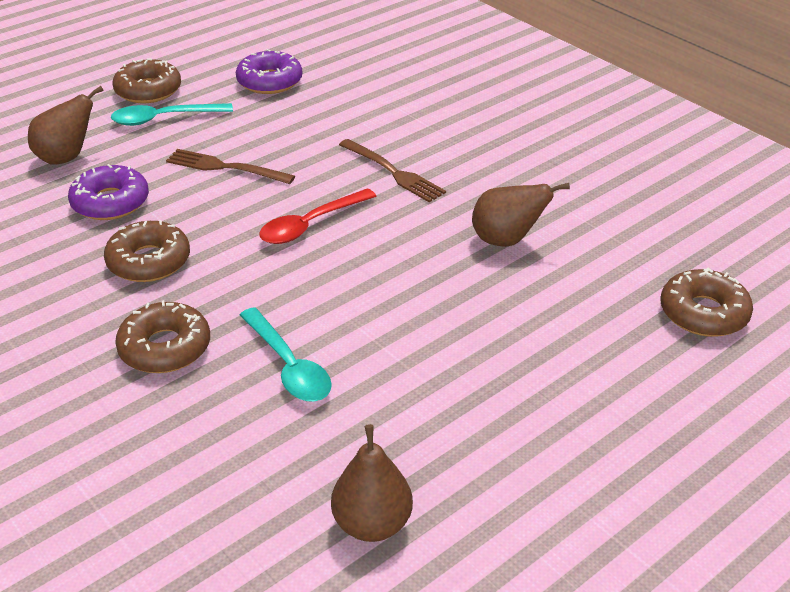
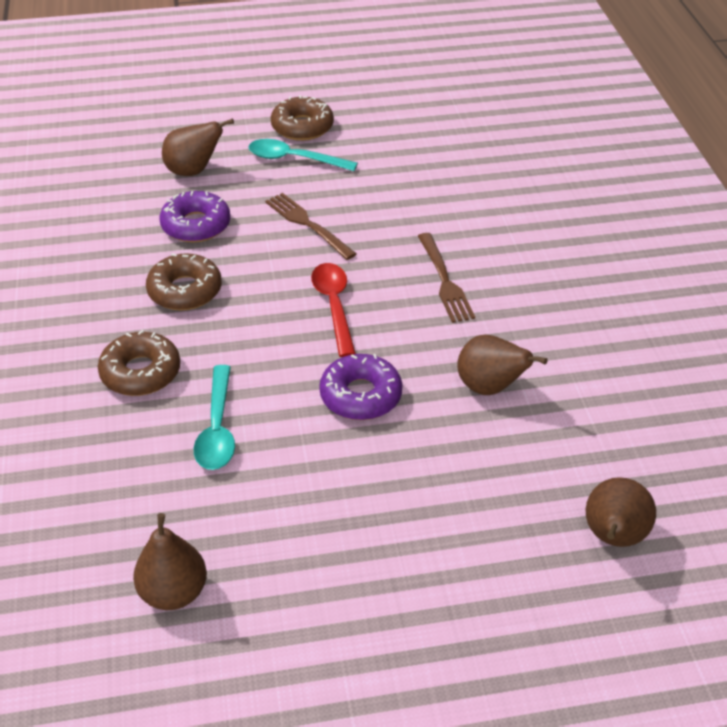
camera: 30 degrees right, 5 degrees up
(269, 81) = (409, 150): purple donut -> purple donut (361, 395)
(310, 225) = (334, 306): red spoon -> red spoon turned 90 degrees clockwise
(703, 313) = (613, 537): brown donut -> brown pear

